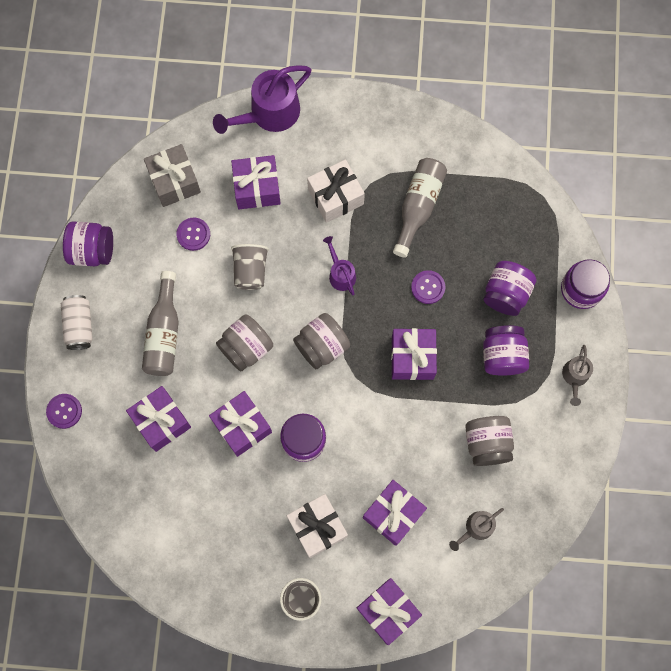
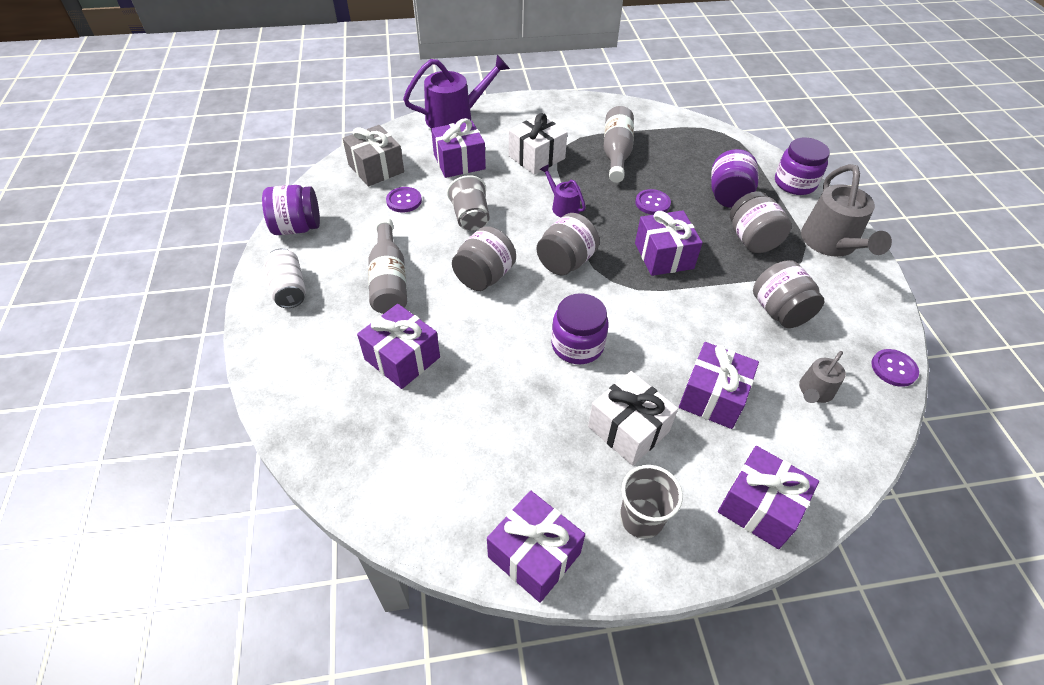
camera: 15 degrees left, 25 degrees down
(64, 411) = (277, 370): purple button -> purple button (893, 368)
(242, 426) = (501, 345): purple gift -> purple gift (534, 555)
(269, 114) = (456, 117): purple watering can -> purple watering can turned 150 degrees counterclockwise
(502, 356) = (752, 240): purple jar -> grey jar
(575, 377) = (831, 244): grey watering can -> grey watering can, size x1.89

